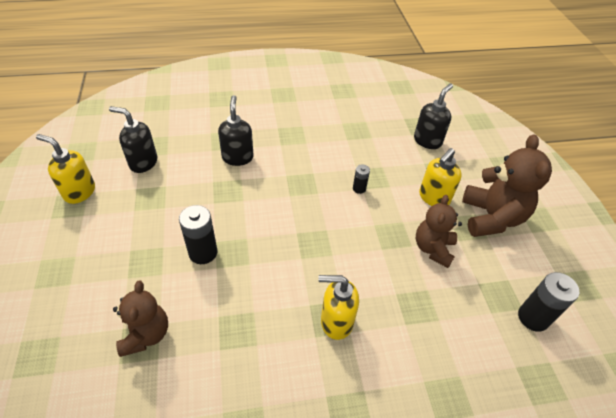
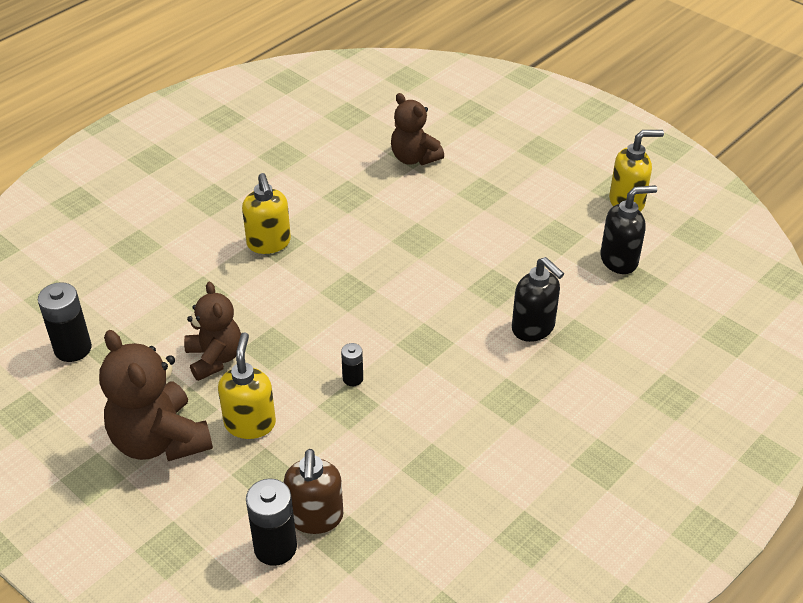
camera: 145 degrees right, 5 degrees down
(203, 252) = (443, 225): black battery -> black battery (275, 547)
(336, 321) = (269, 243): yellow soap dispenser -> yellow soap dispenser turned 105 degrees clockwise
(427, 141) = (315, 518): black soap dispenser -> brown soap dispenser

